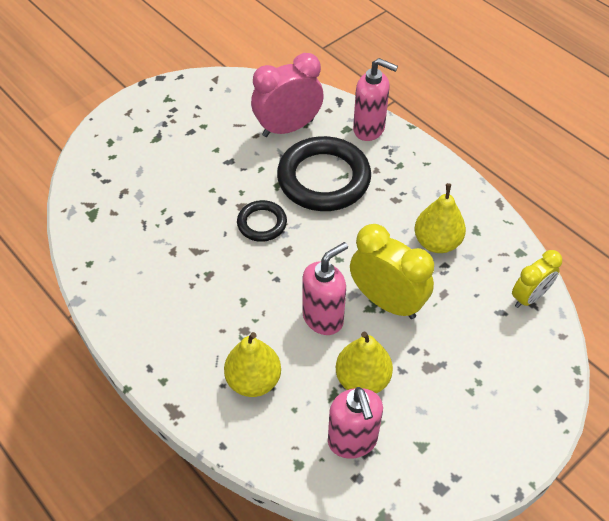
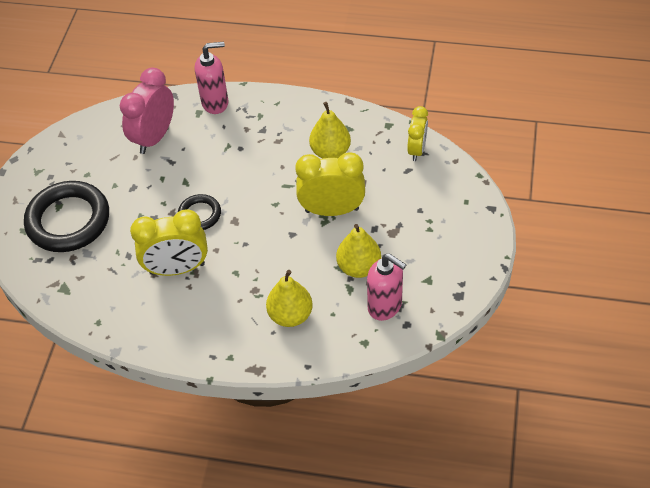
camera: 35 degrees left, 0 degrees up
(197, 261) = (177, 268): none -> yellow clock
(323, 178) = (215, 157): black ring -> black ring (68, 220)
(323, 318) = (300, 247): pink soap dispenser -> none

